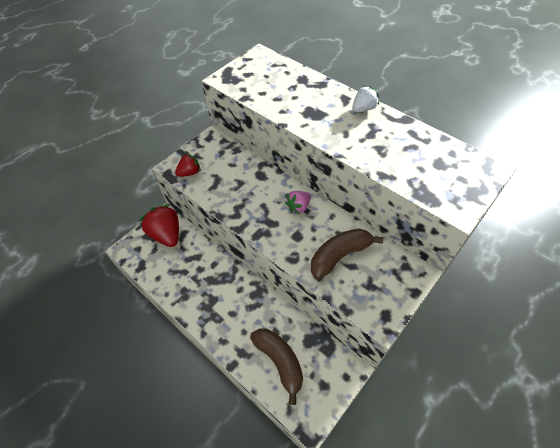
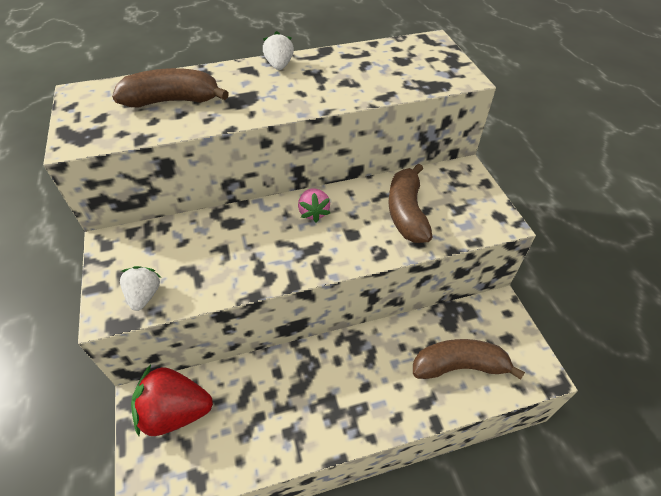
camera: 60 degrees left, 5 degrees down
(190, 172) = (144, 295): red strawberry -> white strawberry
(284, 89) = (173, 101): none -> brown banana

